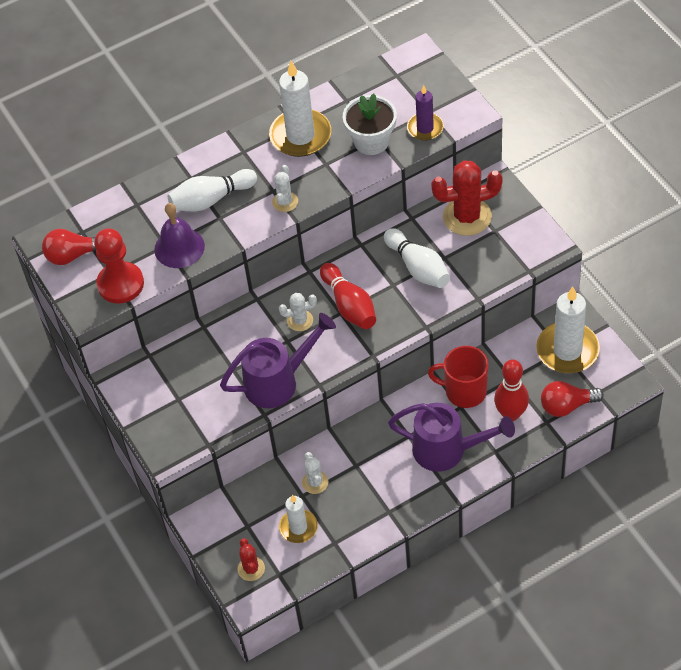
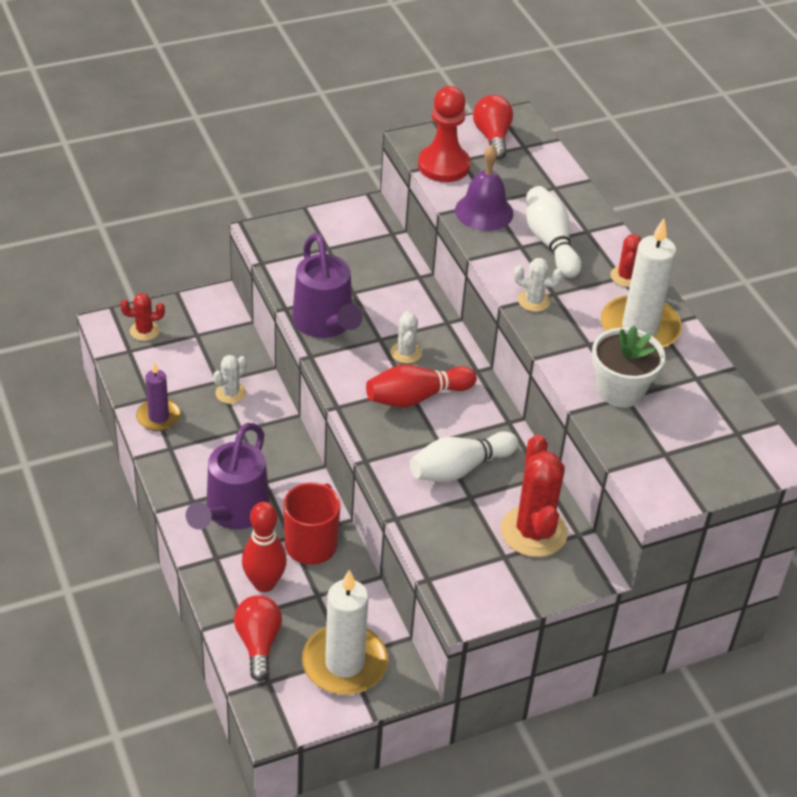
camera: 90 degrees right, 10 degrees down
(242, 148) = (626, 276): none -> red cactus
(298, 527) = (179, 372): white candle -> none
(315, 482) = (230, 393): white cactus -> white cactus turned 45 degrees counterclockwise
(425, 128) = (636, 445): purple candle -> purple candle (158, 417)

